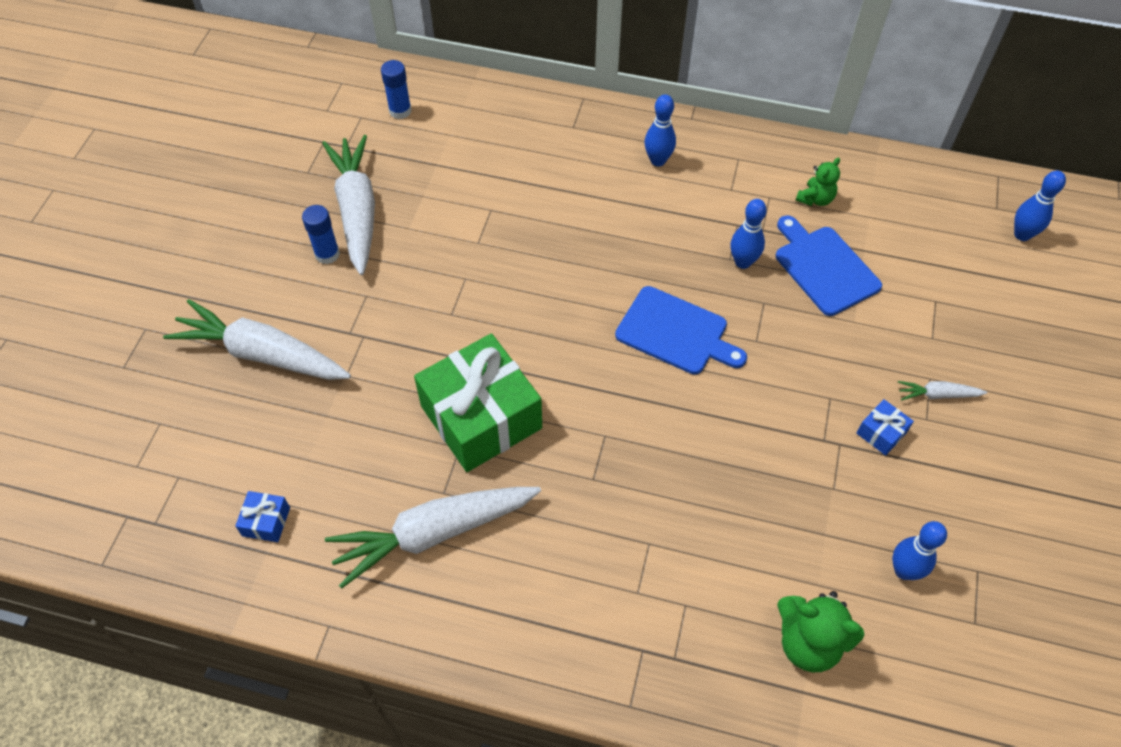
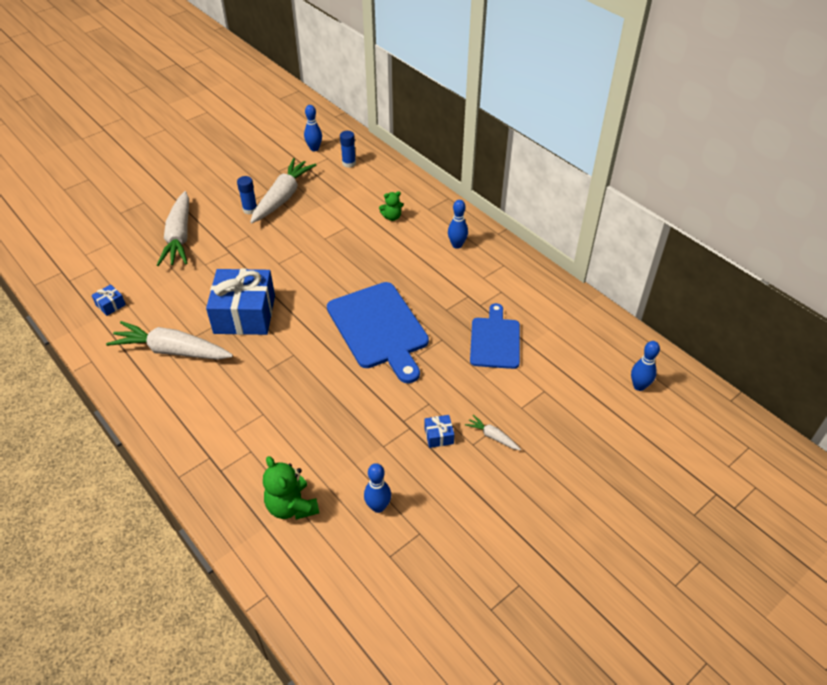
camera: 35 degrees right, 10 degrees down
(262, 354) = (179, 237): white carrot -> white carrot turned 150 degrees counterclockwise
(481, 417) = (244, 314): green gift -> blue gift
(676, 332) = (379, 328): blue cutting board -> blue cutting board, size x1.57
(743, 262) = (451, 315): blue bowling pin -> blue bowling pin (314, 148)
(815, 199) = (527, 305): green teddy bear -> green teddy bear (392, 217)

